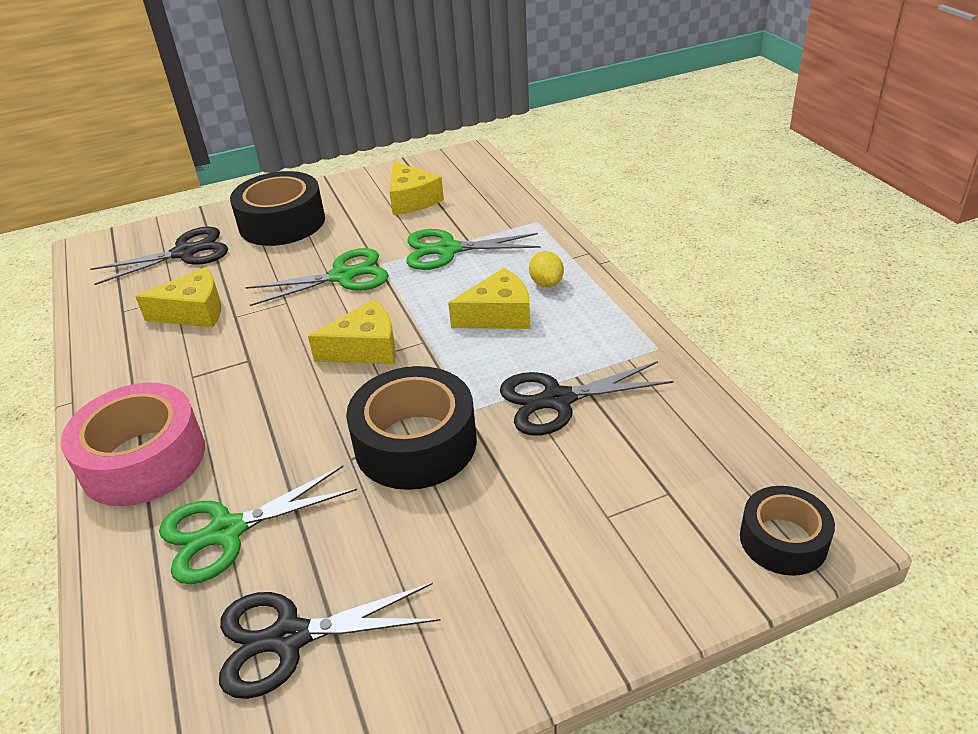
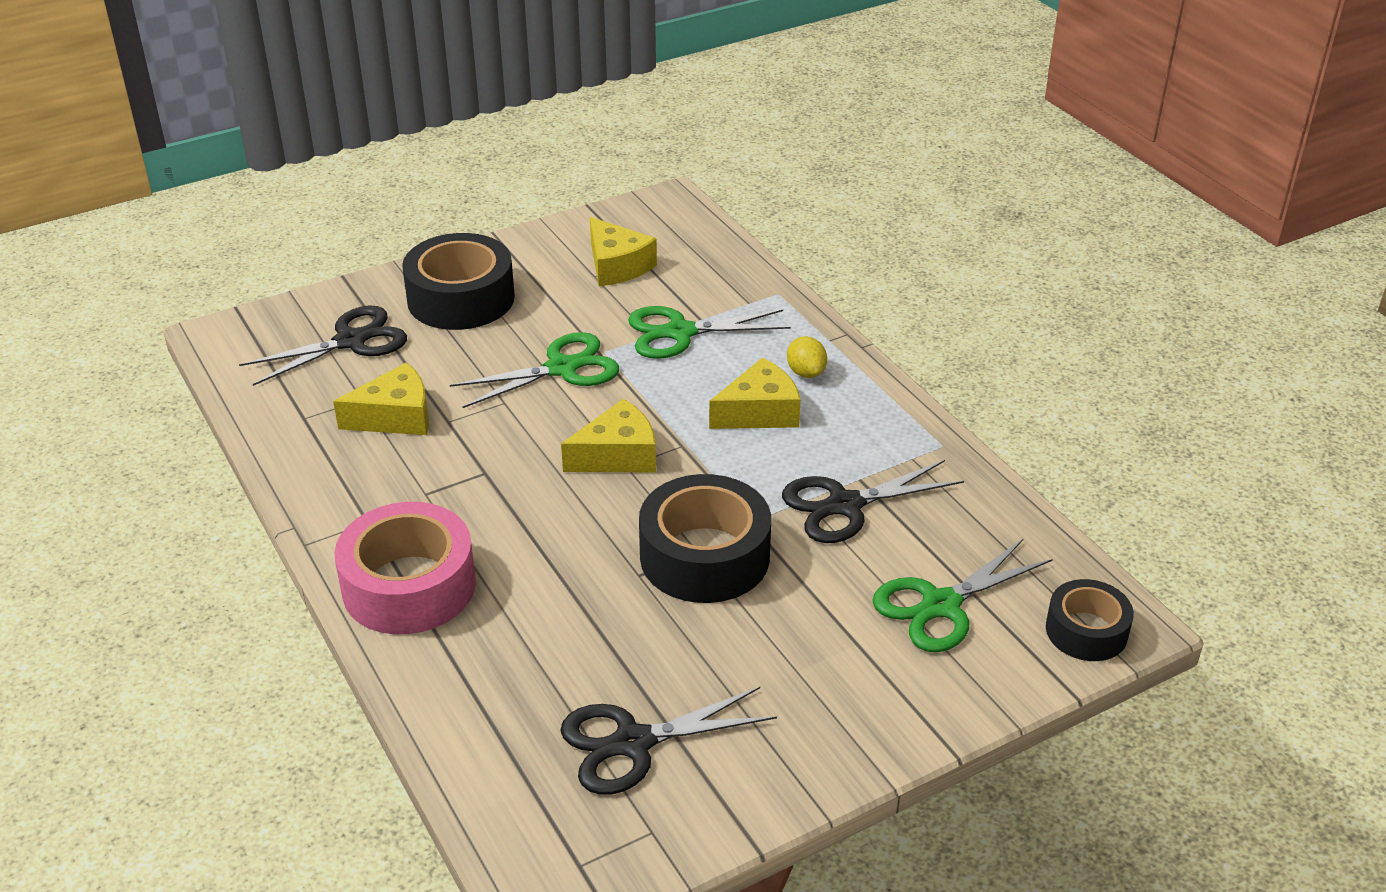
camera: 10 degrees left, 0 degrees up
(227, 532) = (532, 653): green scissors -> green scissors (941, 605)

